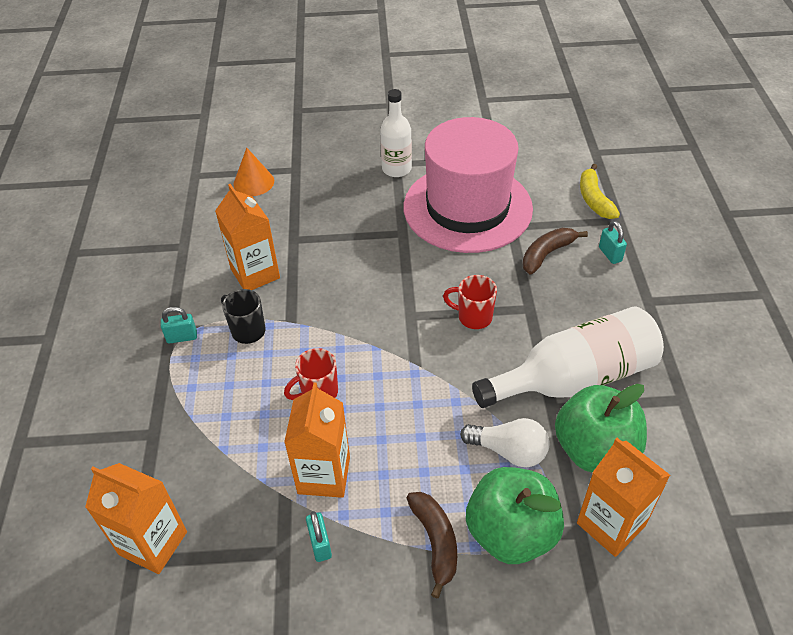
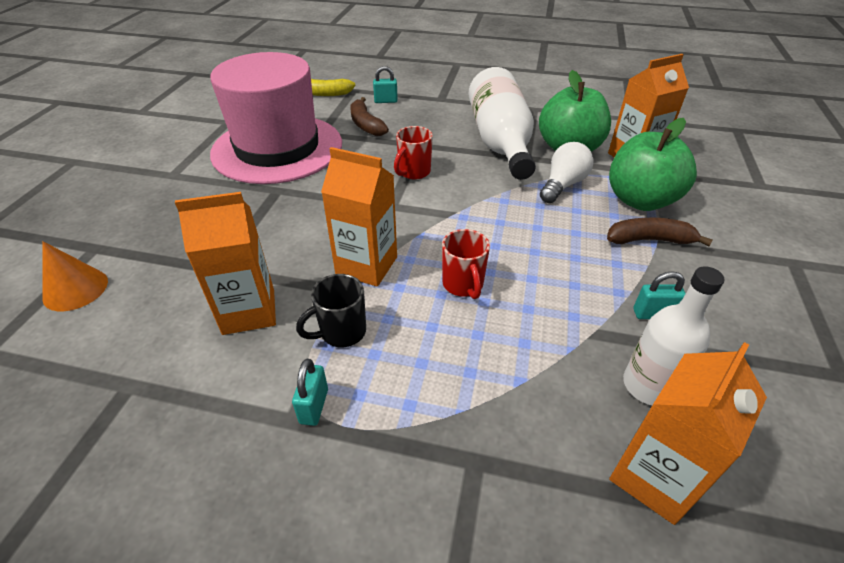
camera: 75 degrees left, 5 degrees down
(324, 475) = (570, 298): orange carton -> orange carton (366, 265)
(396, 169) = (180, 176): white bottle -> white bottle (648, 385)

